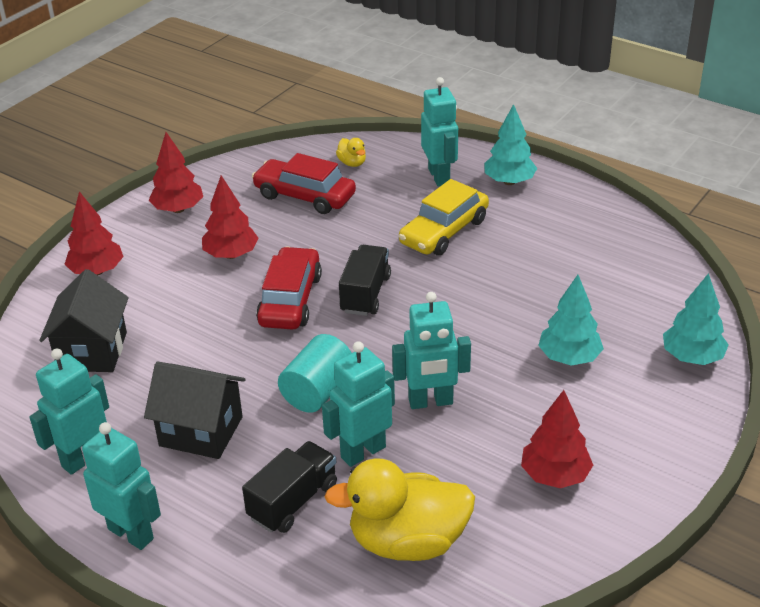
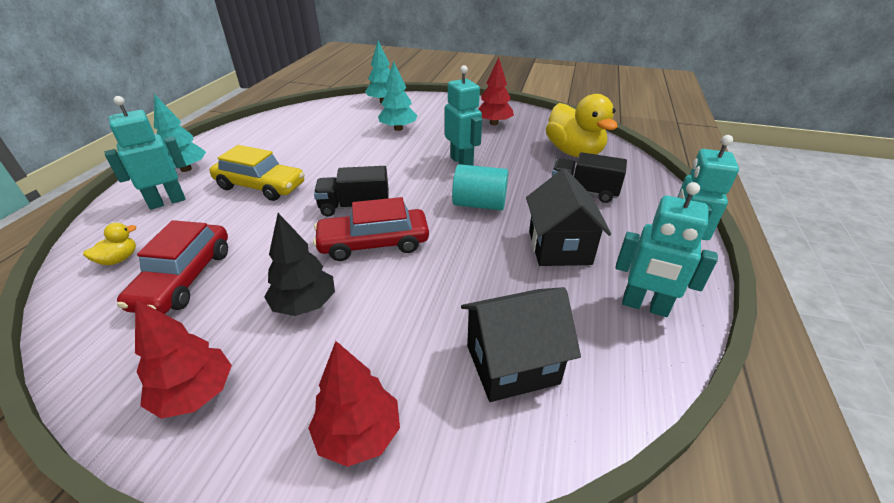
camera: 110 degrees left, 0 degrees up
(231, 255) = (305, 304): red tree -> black tree
(363, 452) = (522, 176): turquoise robot -> none

